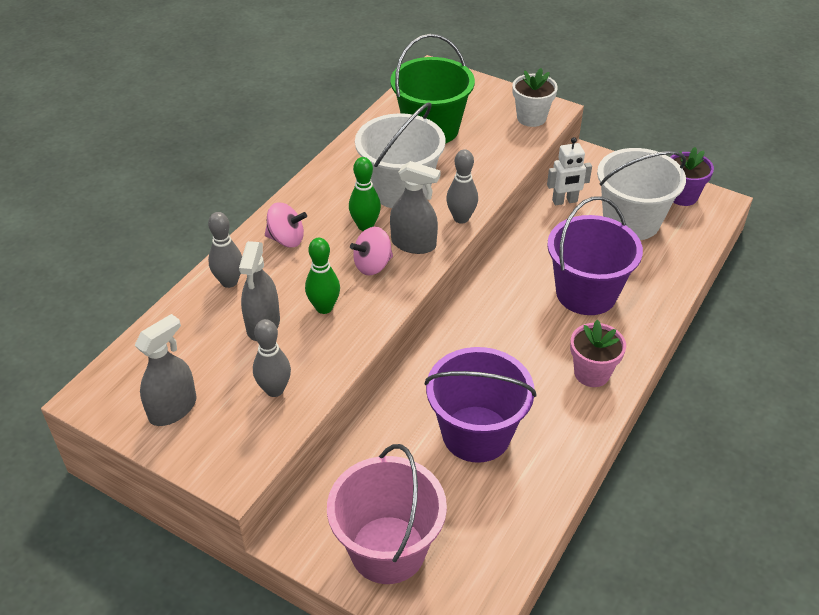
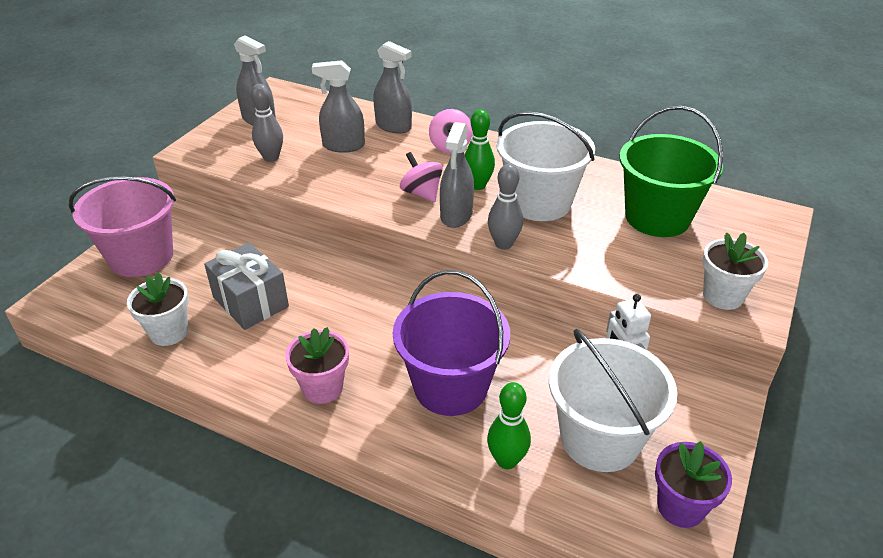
camera: 85 degrees right, 5 degrees down
(229, 282) = (393, 126): grey bowling pin -> grey spray bottle
(324, 307) = (364, 172): green bowling pin -> green bowling pin (506, 460)
(476, 434) = (250, 302): purple bucket -> grey gift
(521, 500) = (169, 332): none -> white flower pot

